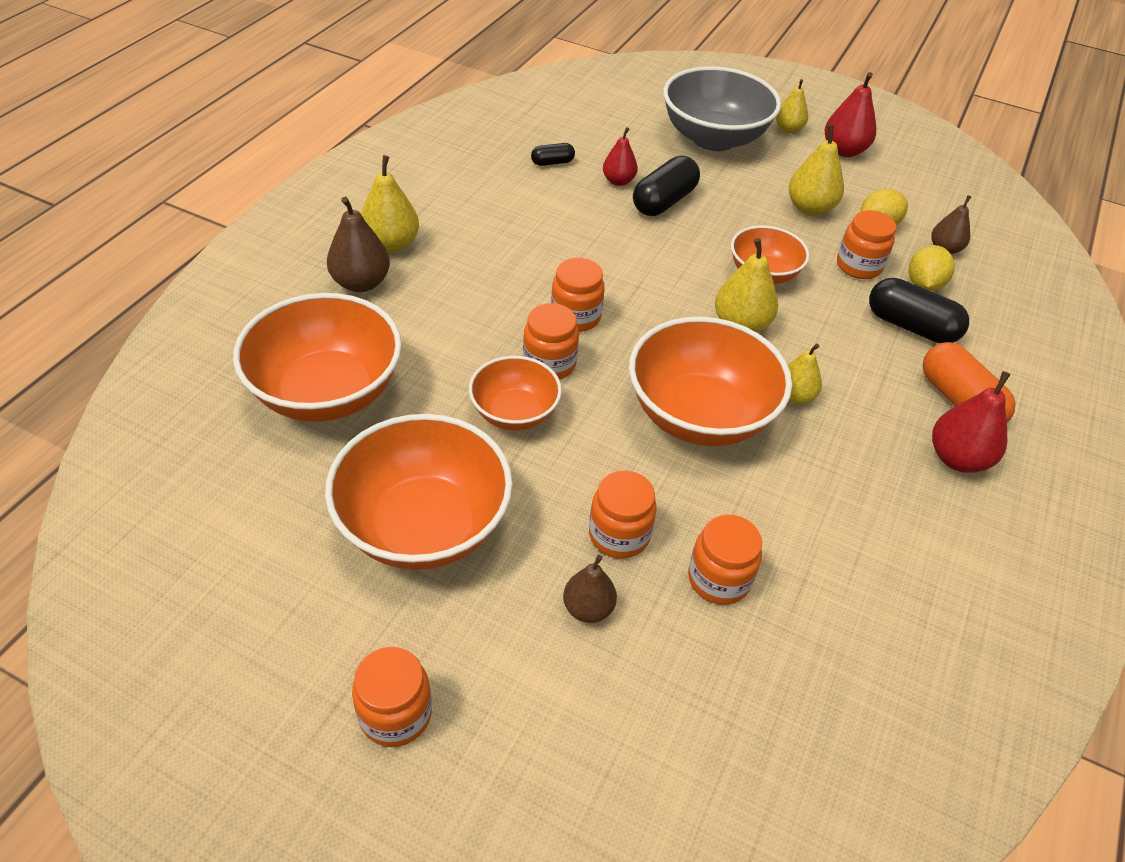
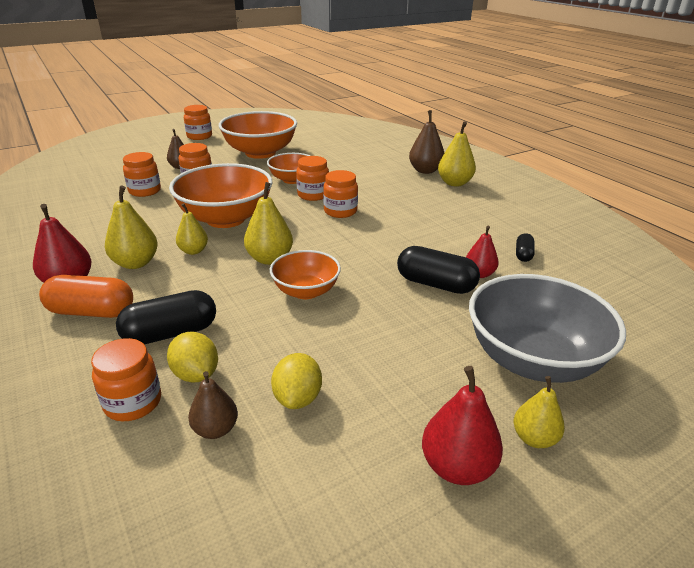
camera: 125 degrees right, 15 degrees down
(327, 392) = (353, 152): orange bowl -> none
(664, 201) = (435, 284): black capsule -> black capsule turned 45 degrees counterclockwise
(810, 208) = (364, 364): yellow pear -> yellow pear (135, 263)
(858, 266) = (260, 347): orange jar -> orange jar (133, 402)

